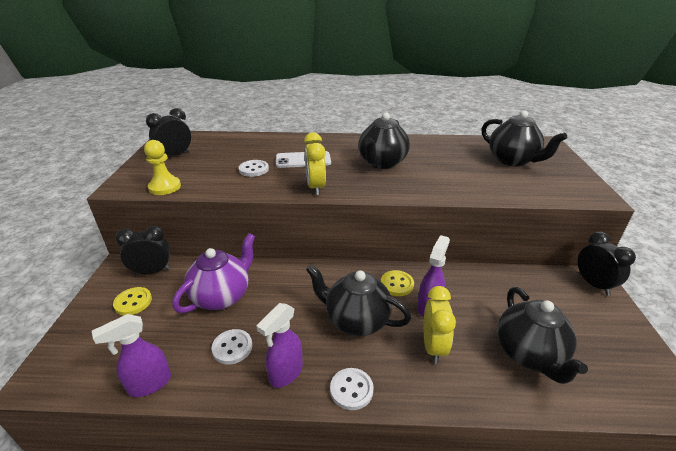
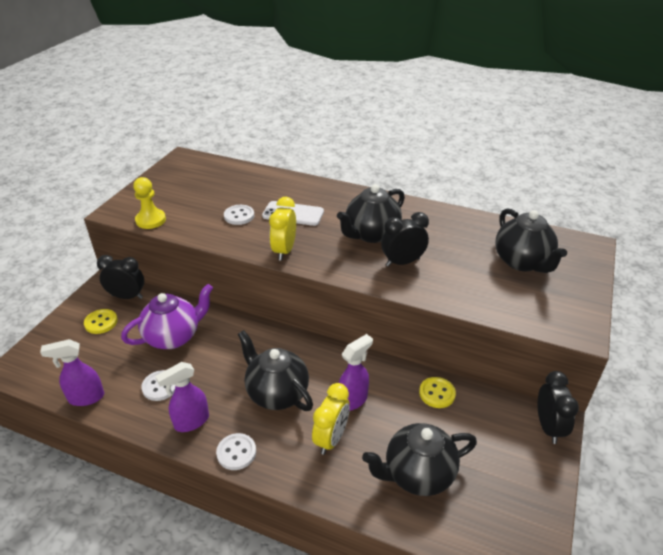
camera: 20 degrees right, 5 degrees up
(175, 155) = (177, 183): black clock -> black clock (402, 262)
(397, 284) = (337, 368): yellow button -> yellow button (437, 393)
(529, 354) = (417, 474): black teapot -> black teapot turned 60 degrees clockwise

